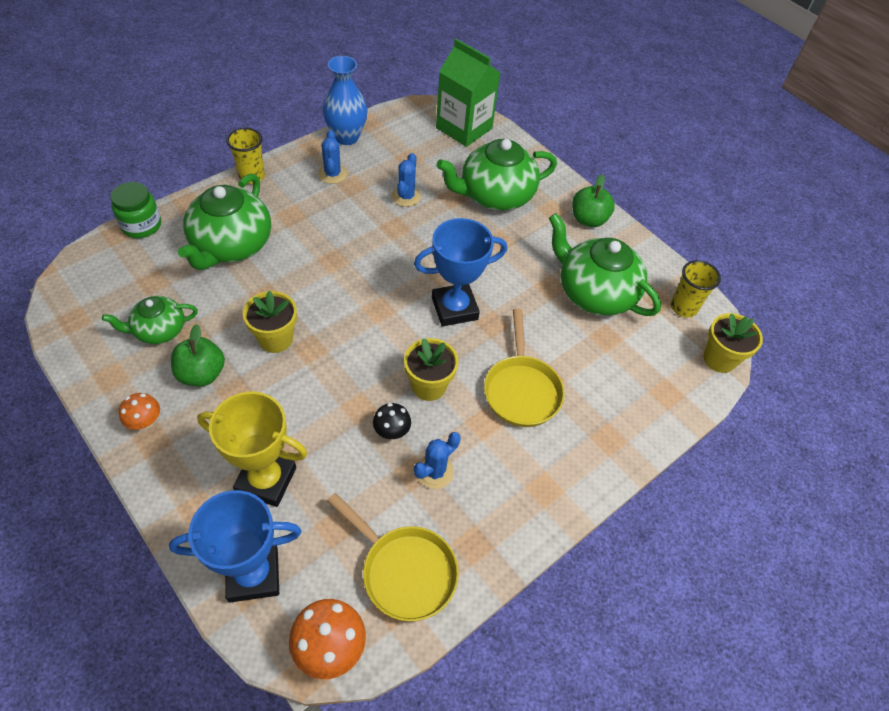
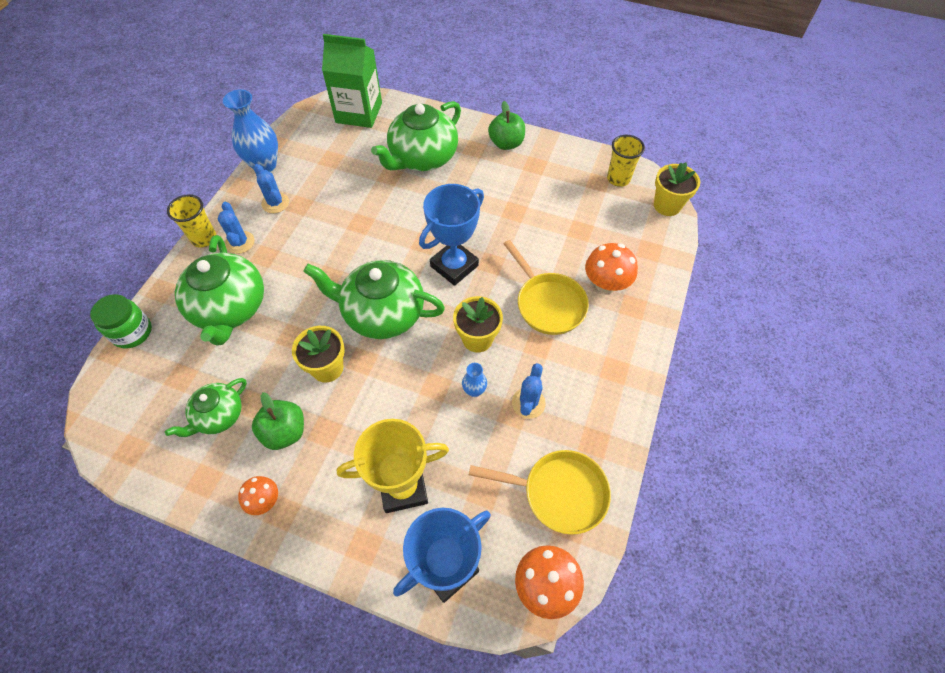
camera: 25 degrees left, 5 degrees up
(391, 431) = (474, 390): black mushroom -> blue vase
(406, 196) = (351, 193): blue cactus -> blue cactus (240, 242)
(594, 293) = (549, 200): green teapot -> green teapot (382, 313)
(595, 402) = (605, 284): none -> orange mushroom

